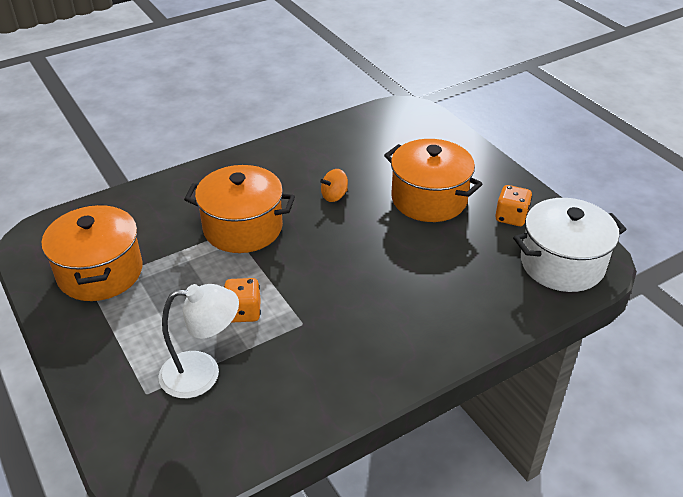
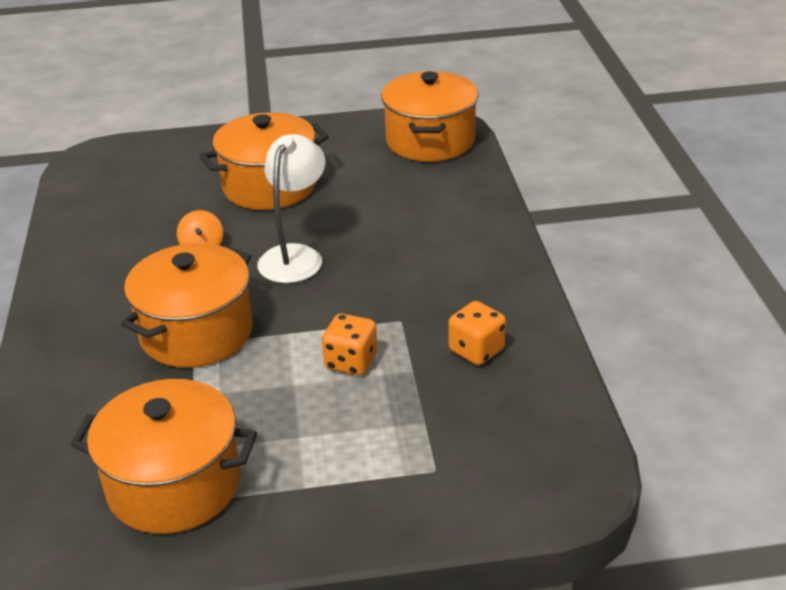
camera: 65 degrees left, 5 degrees down
(203, 373) = (431, 414): white lamp -> white lamp (295, 256)
(511, 217) = (342, 147): orange dice -> orange dice (476, 350)
(562, 264) = (430, 141): white pot -> orange pot

